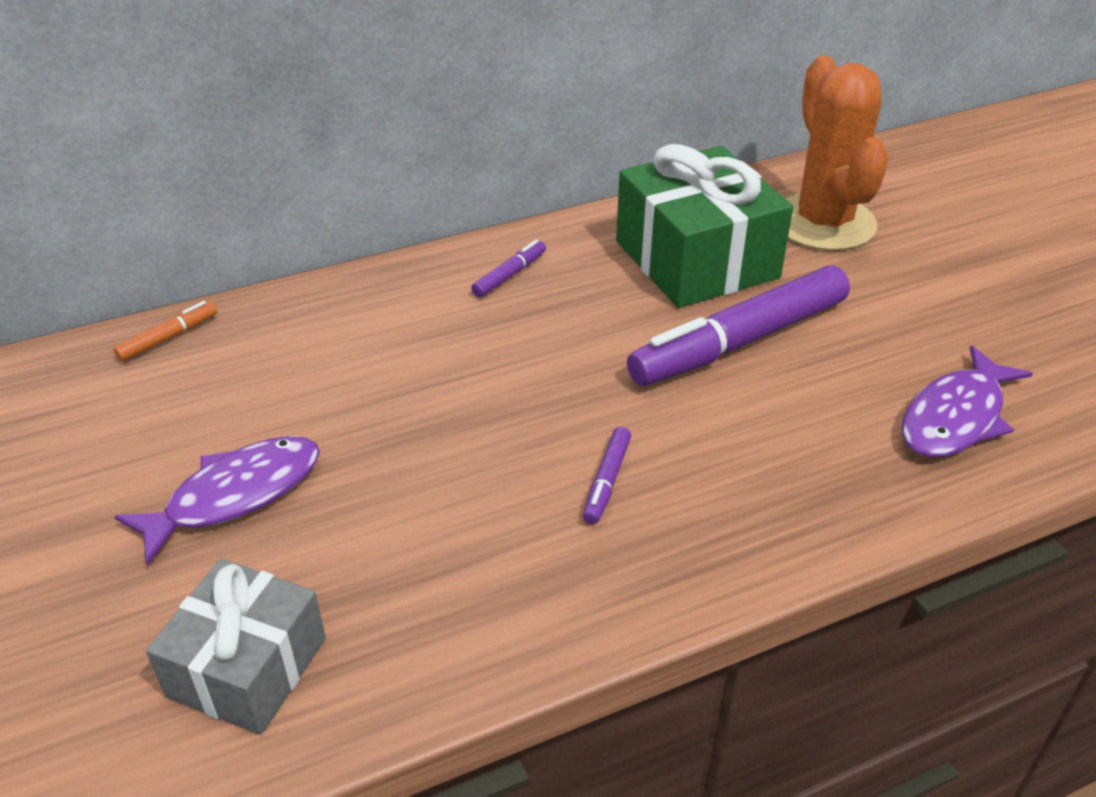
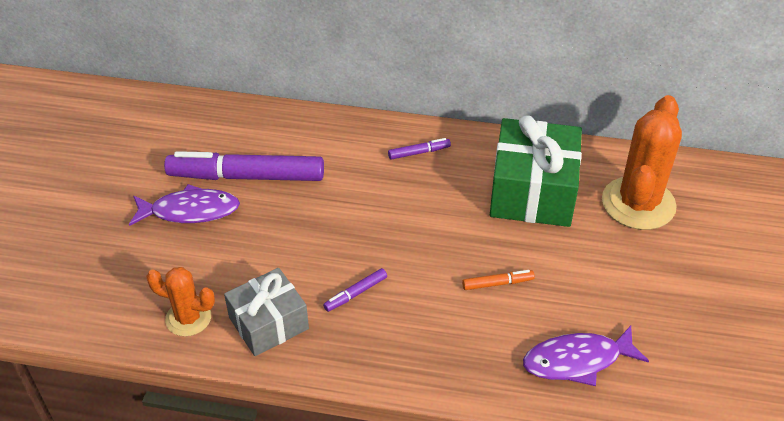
camera: 35 degrees right, 5 degrees up
(168, 338) = (227, 112): orange marker -> orange marker (497, 283)
(247, 667) = (133, 293): grey gift -> grey gift (268, 323)
(385, 652) = (188, 318): none -> orange cactus
(739, 342) = (503, 254): purple marker -> purple marker (246, 177)

